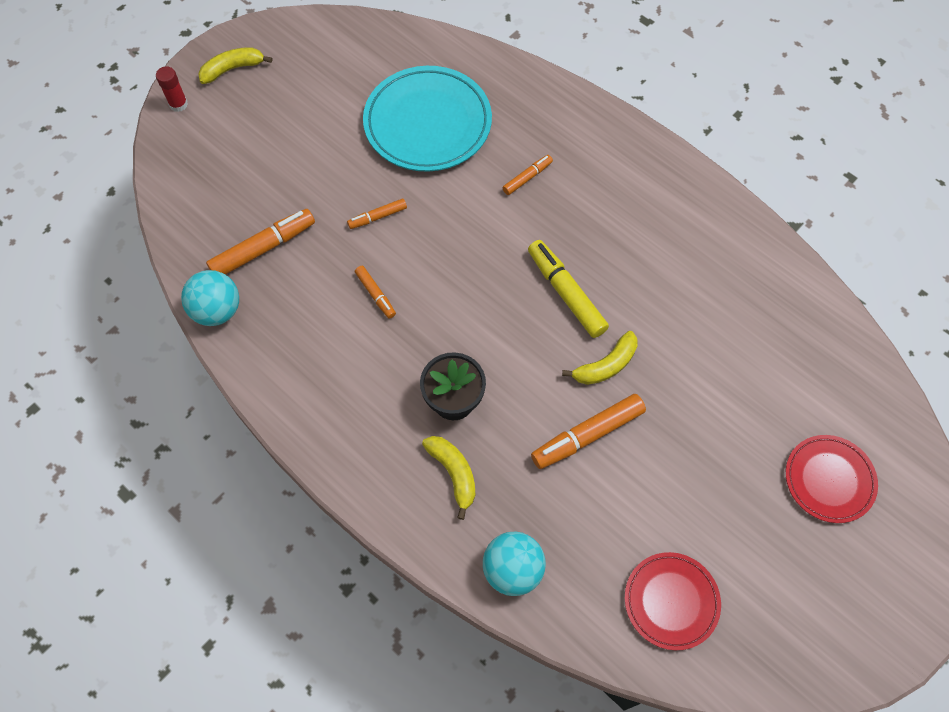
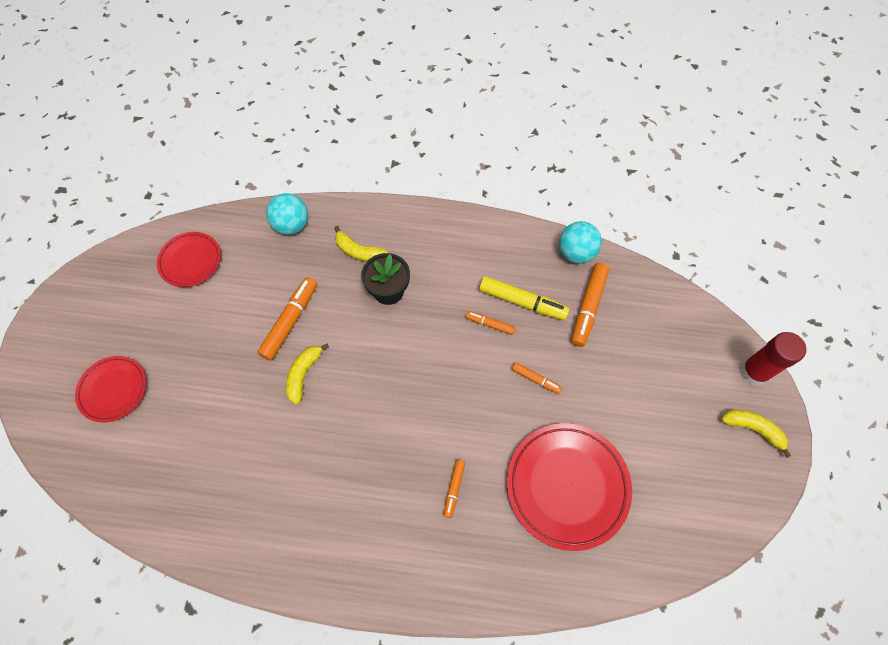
camera: 145 degrees right, 0 degrees up
(178, 104) = (754, 372): red glue stick -> red glue stick, size x1.71
(232, 69) = (753, 429): yellow banana -> yellow banana turned 90 degrees counterclockwise
(377, 217) = (536, 379): orange marker -> orange marker turned 90 degrees clockwise
(428, 123) = (567, 486): turquoise plate -> red plate
(566, 293) = (362, 409): yellow marker -> yellow marker (522, 302)

